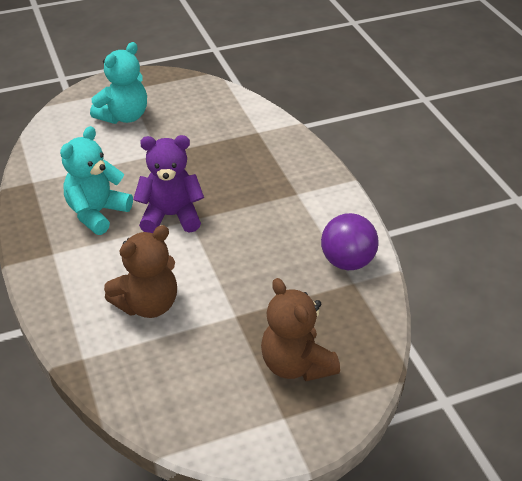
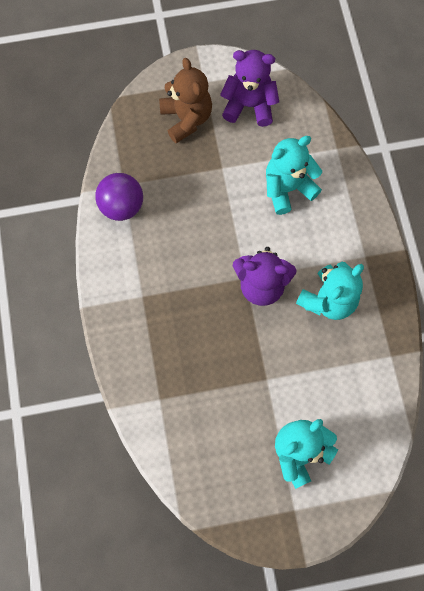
camera: 170 degrees left, 30 degrees up
(148, 305) = (288, 188): brown teddy bear -> turquoise teddy bear
(211, 394) = (249, 105): none -> purple teddy bear

